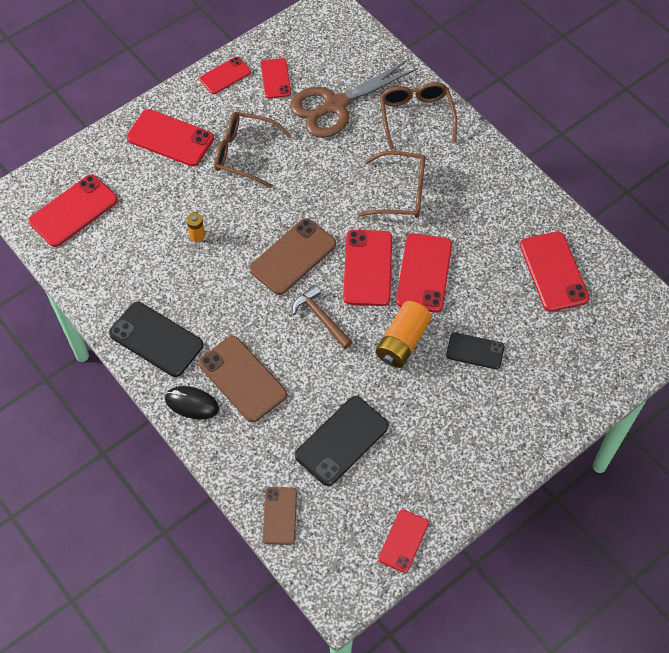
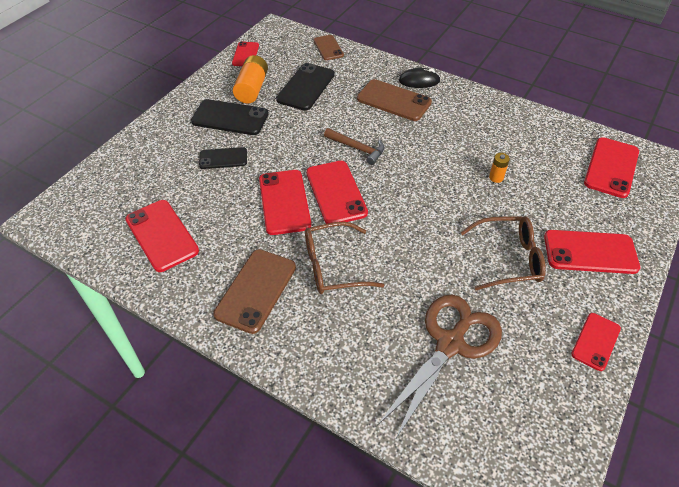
camera: 160 degrees right, 10 degrees down
(156, 339) = (471, 106): black phone -> black phone (230, 118)
(275, 78) = (538, 357): red phone -> none
(293, 257) = (405, 184): brown phone -> brown phone (256, 290)
(402, 342) = (285, 150): orange battery -> orange battery (252, 89)
(416, 116) = (352, 360): brown glasses -> none

